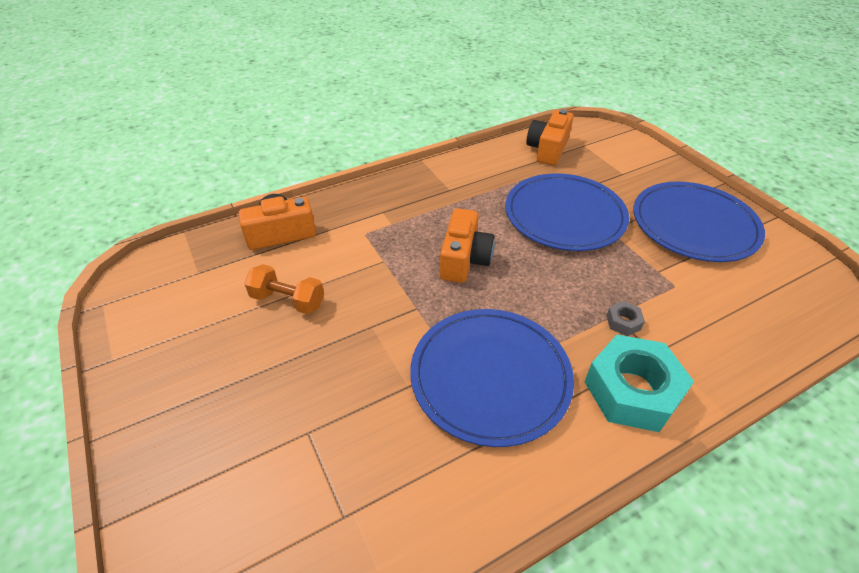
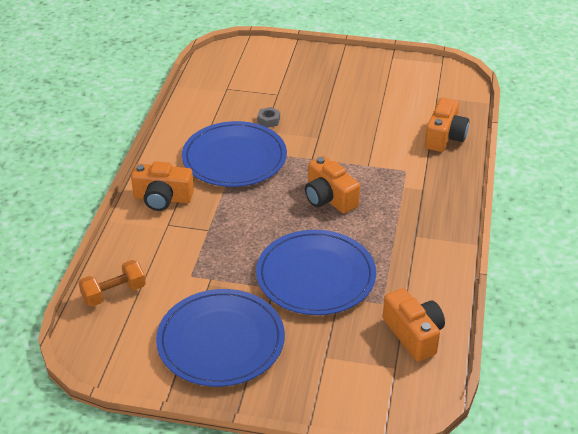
camera: 130 degrees right, 5 degrees down
(288, 300) = (374, 118): orange dumbbell -> orange dumbbell (114, 293)
(623, 322) = (199, 229): grey nut -> grey nut (268, 120)
(632, 391) = (162, 198): turquoise nut -> orange camera

